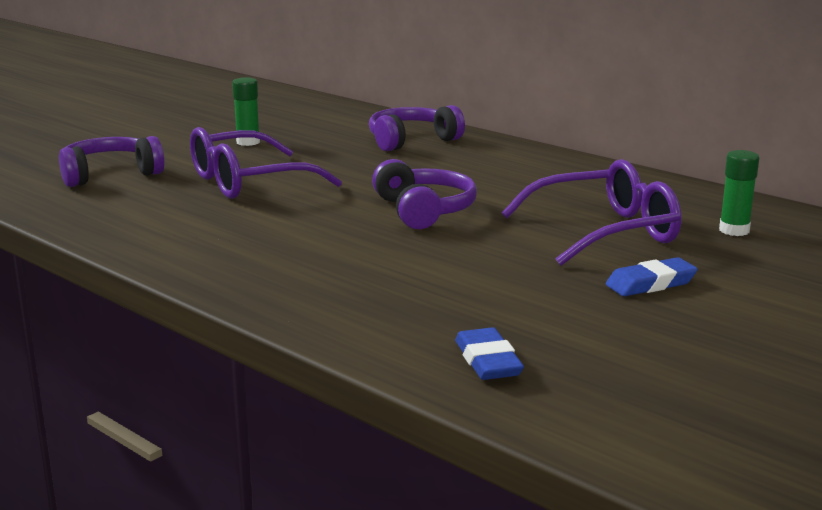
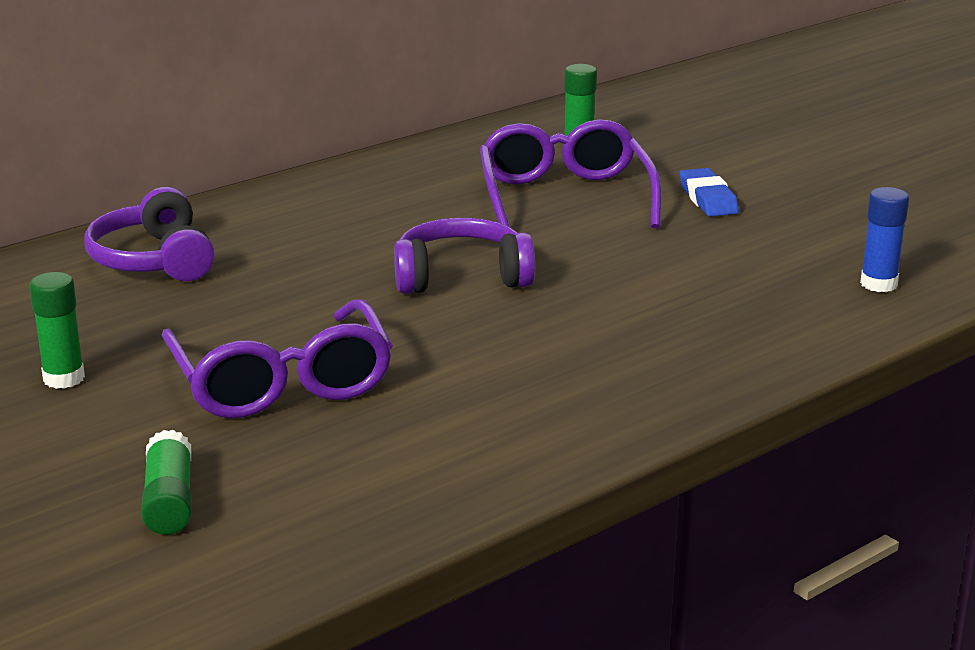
camera: 80 degrees left, 5 degrees up
(109, 174) = (169, 501): purple headphones -> green glue stick
(488, 361) = (878, 284): blue eraser -> blue glue stick

